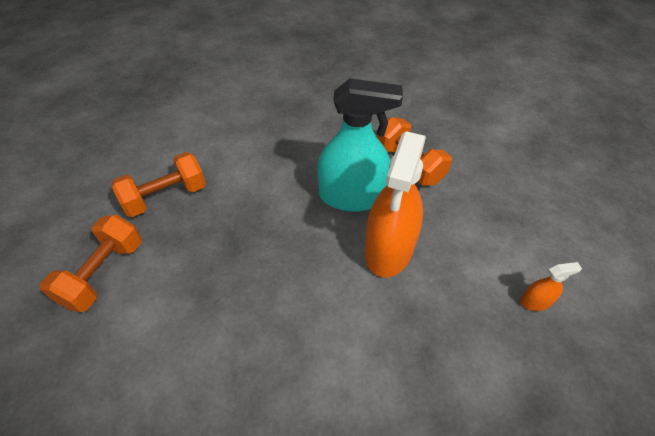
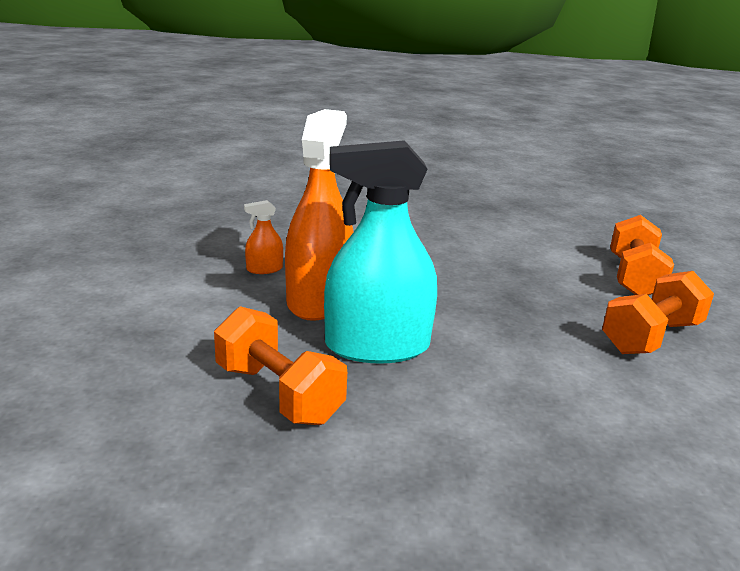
camera: 170 degrees right, 25 degrees down
(535, 301) = (154, 270): orange spray bottle -> orange spray bottle (264, 269)

